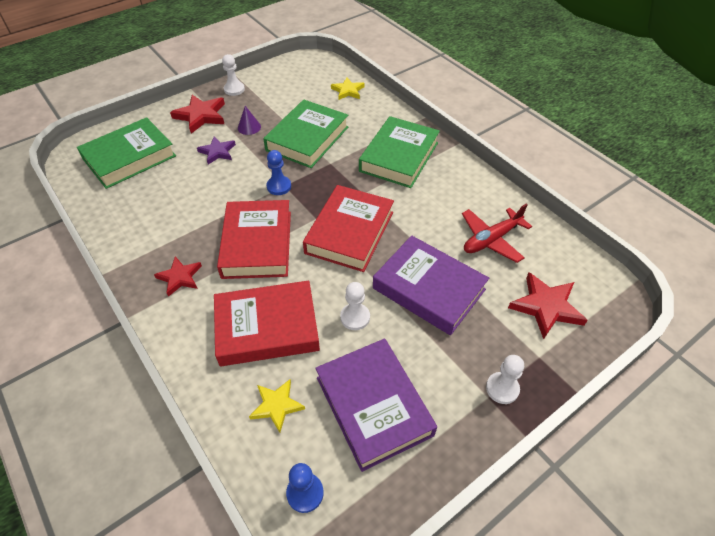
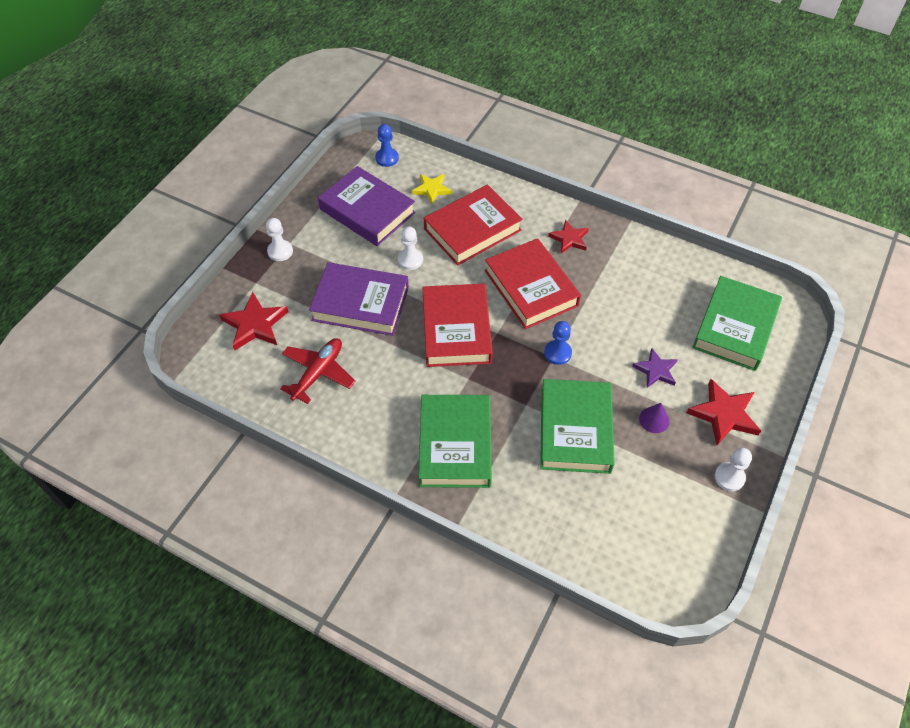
camera: 155 degrees right, 5 degrees up
(348, 91) = (583, 541): yellow star -> none

